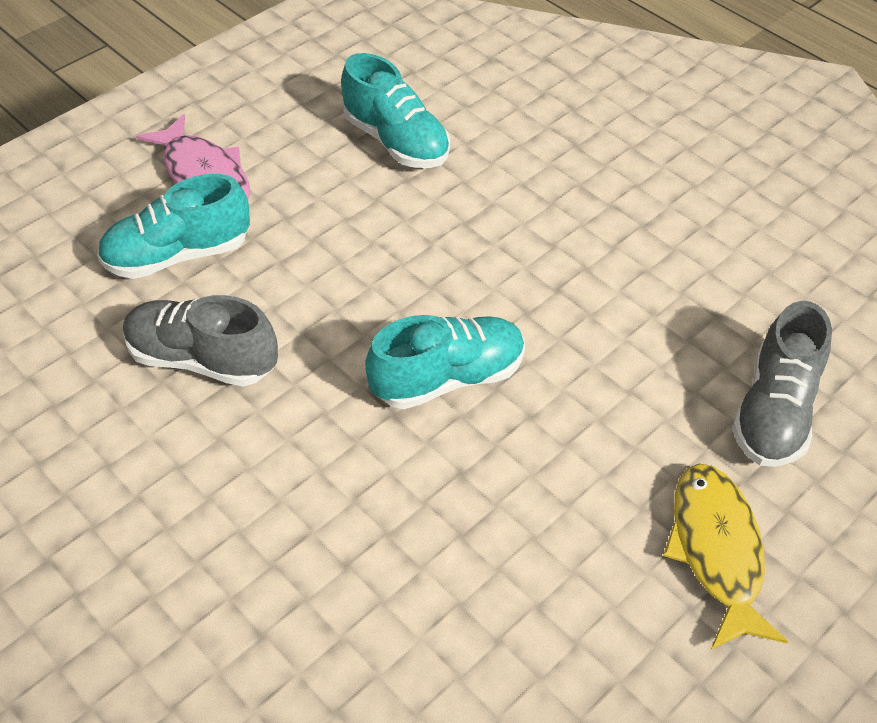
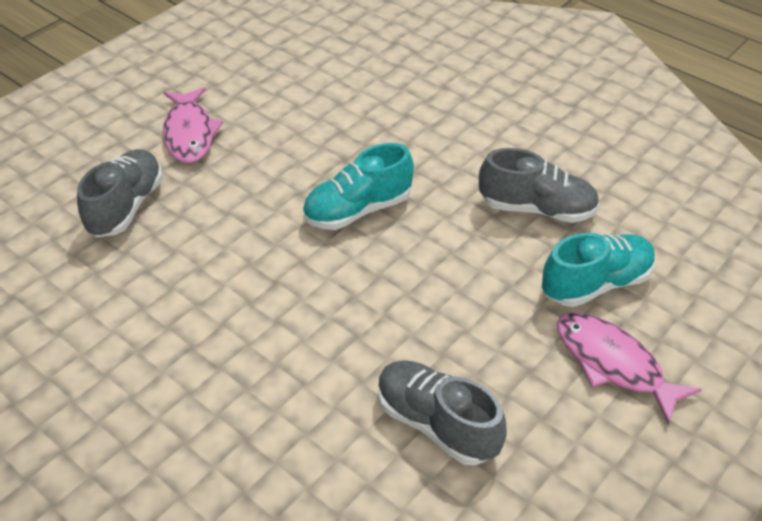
camera: 175 degrees right, 5 degrees down
(396, 141) = (436, 424): turquoise shoe -> grey shoe
(716, 551) = (189, 133): yellow fish -> pink fish

